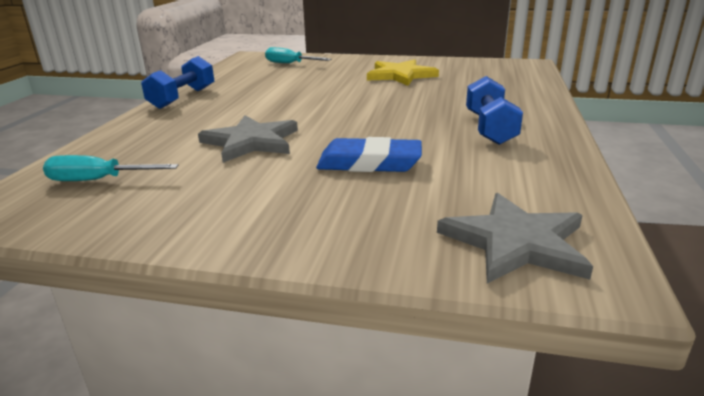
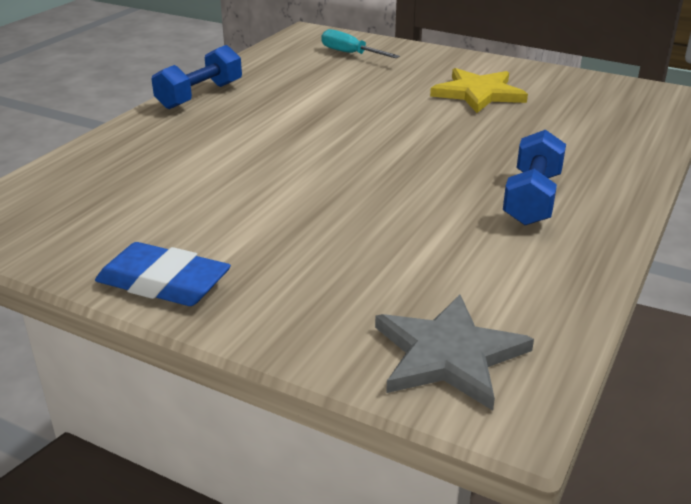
camera: 15 degrees right, 5 degrees up
(98, 180) = (75, 201): turquoise screwdriver -> none
(251, 142) = (246, 174): grey star -> none
(369, 163) = (358, 226): blue eraser -> blue eraser (163, 282)

